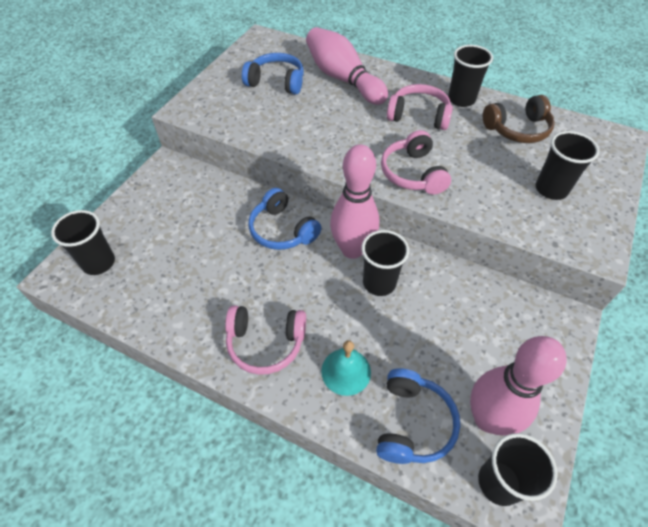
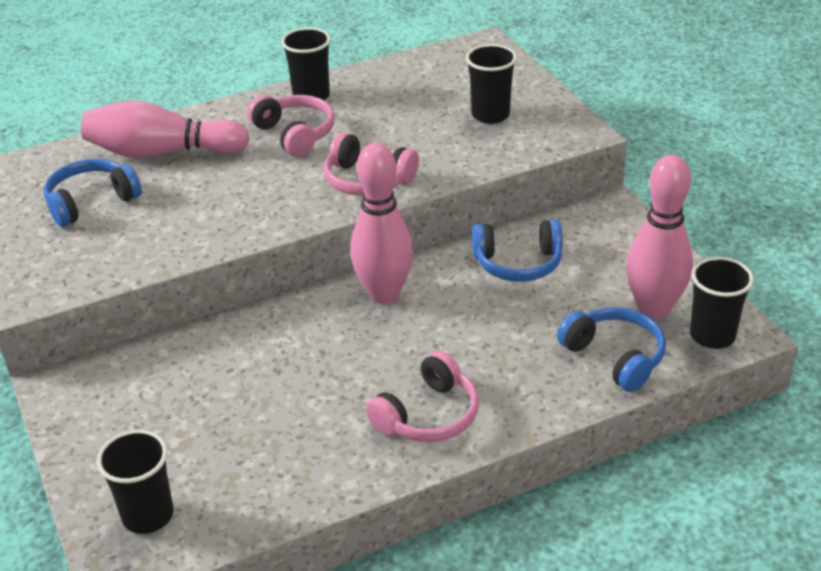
camera: 50 degrees left, 15 degrees down
(282, 230) = (294, 332): blue headphones -> blue headphones (518, 263)
(346, 371) = (520, 373): turquoise bell -> none
(379, 283) = (447, 297): black cup -> none
(419, 116) = (295, 134): pink headphones -> pink headphones turned 90 degrees clockwise
(517, 129) = (397, 89): brown headphones -> none

